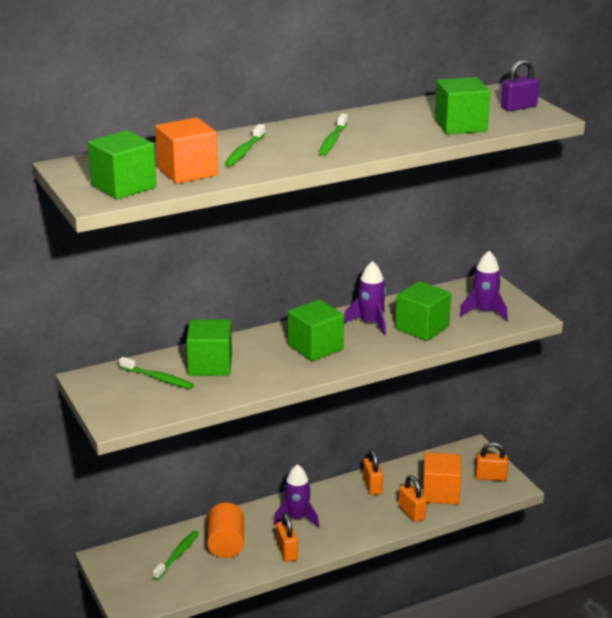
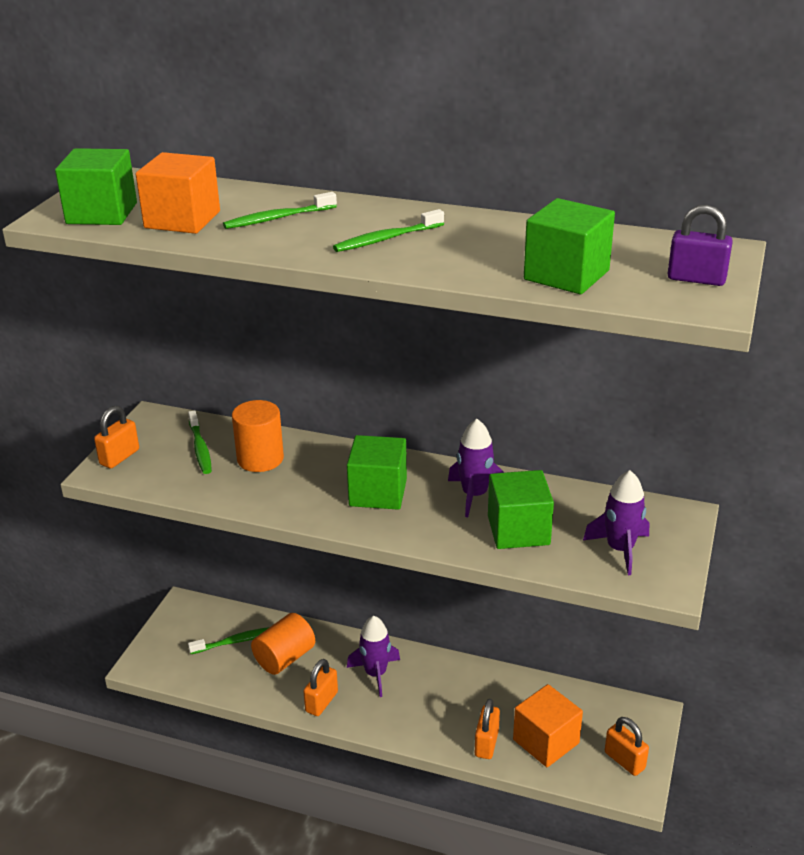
camera: 45 degrees right, 5 degrees up
(210, 365) = (260, 459): green cube -> orange cylinder
(372, 486) = (487, 687): orange padlock -> orange padlock (119, 457)

